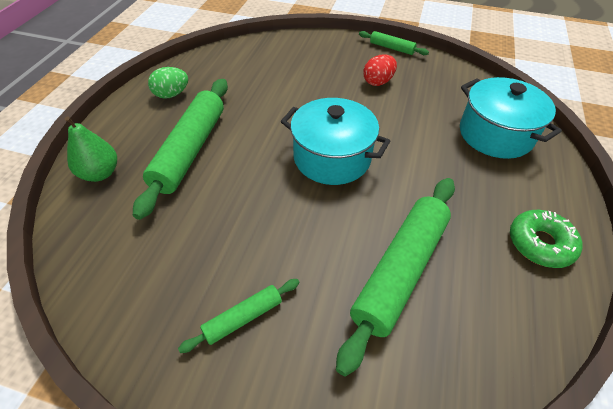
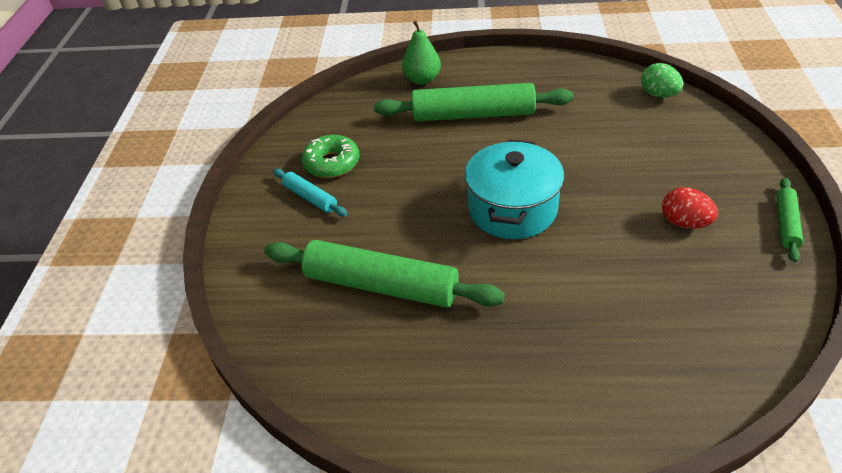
camera: 80 degrees right, 5 degrees down
(171, 94) = (545, 77): green egg -> green egg (658, 94)
(243, 318) = (310, 198): green rolling pin -> turquoise rolling pin
(495, 134) = (646, 360): turquoise pot -> none
(540, 244) = (457, 408): green donut -> green donut (332, 163)

